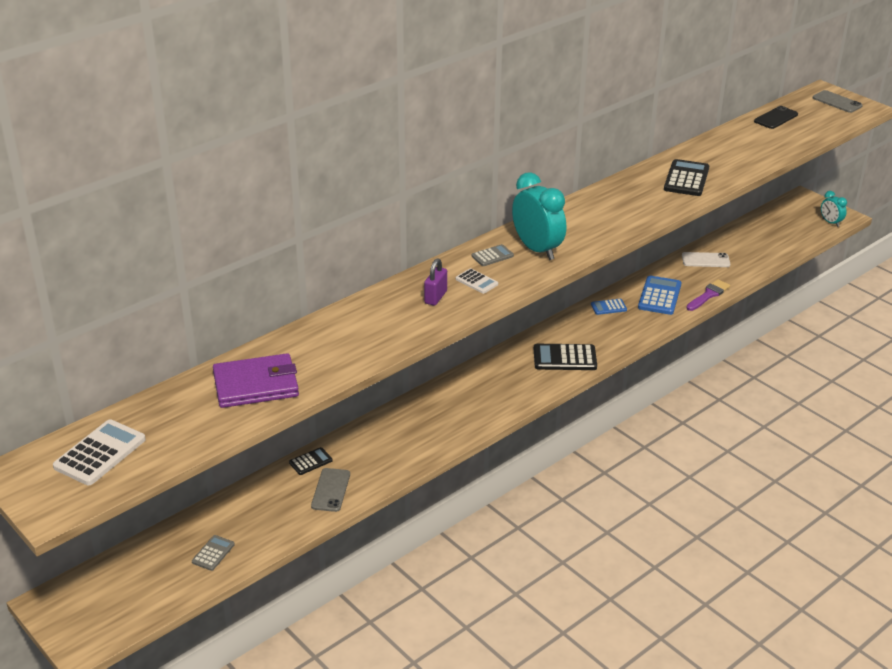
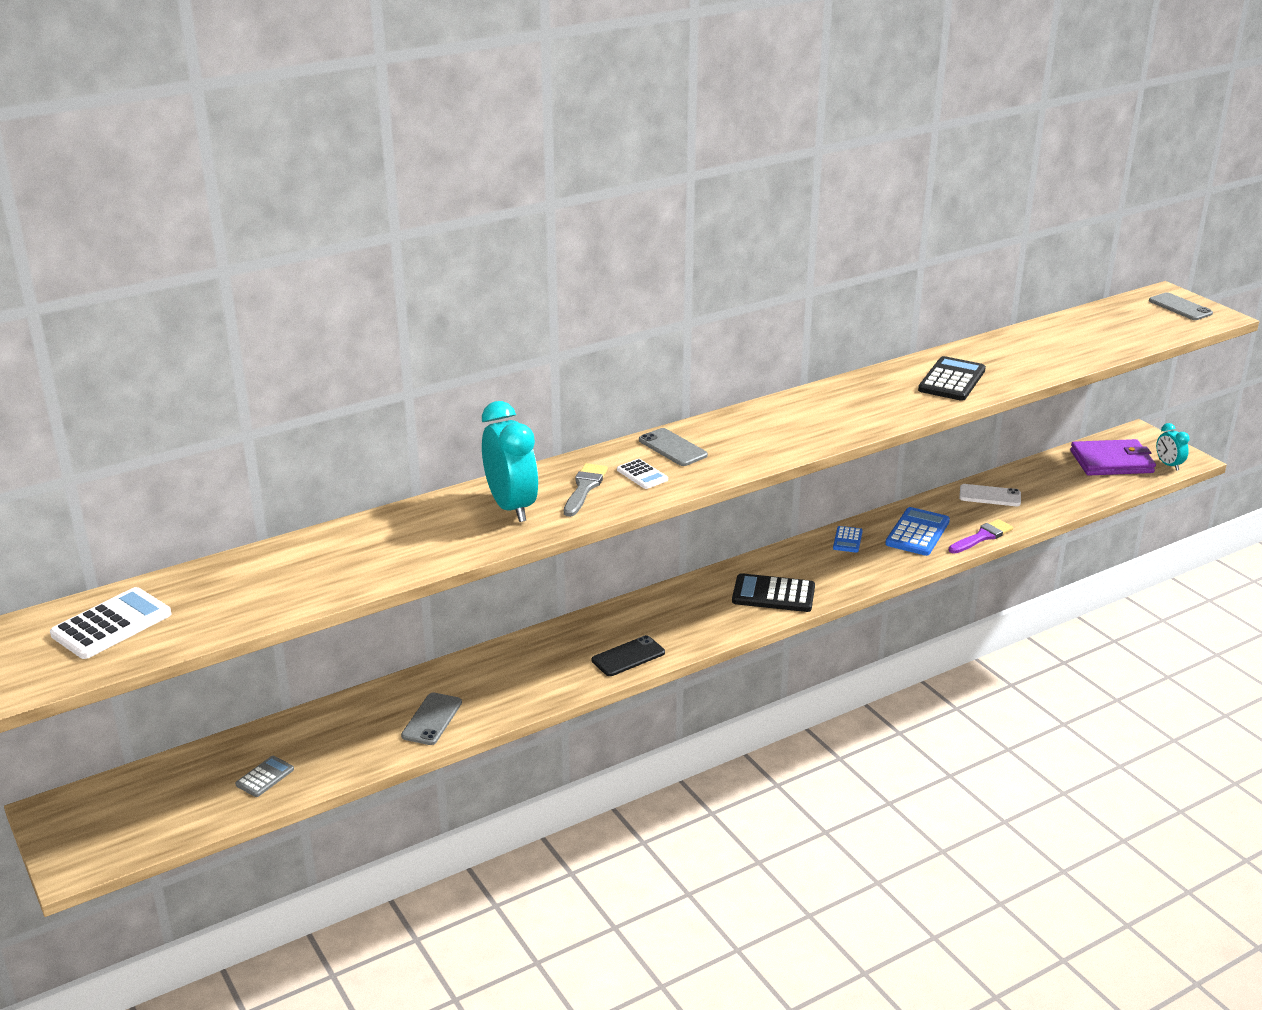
camera: 10 degrees right, 5 degrees down
(256, 385) = (327, 566): purple wallet -> purple wallet (1112, 462)
(310, 461) = (418, 683): black calculator -> none
(435, 297) = (584, 488): purple padlock -> grey brush
(492, 256) = (672, 448): grey calculator -> grey phone
(537, 249) = (731, 445): turquoise clock -> turquoise clock (511, 507)
(608, 307) = (847, 540): blue calculator -> blue calculator turned 75 degrees counterclockwise
(776, 118) = (1092, 320): black phone -> black phone (628, 656)

